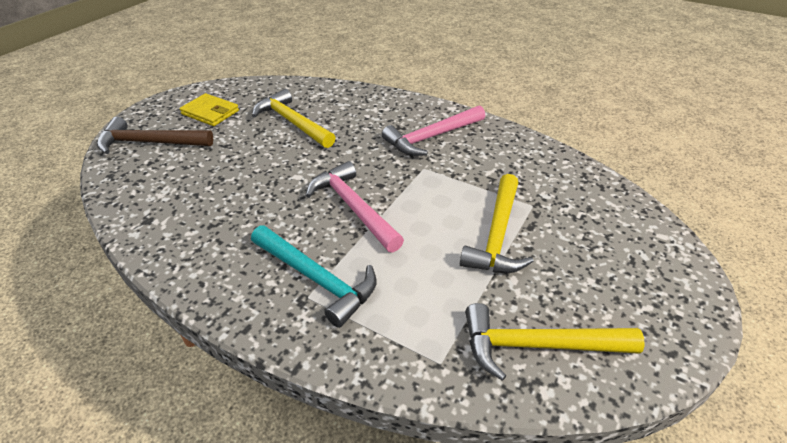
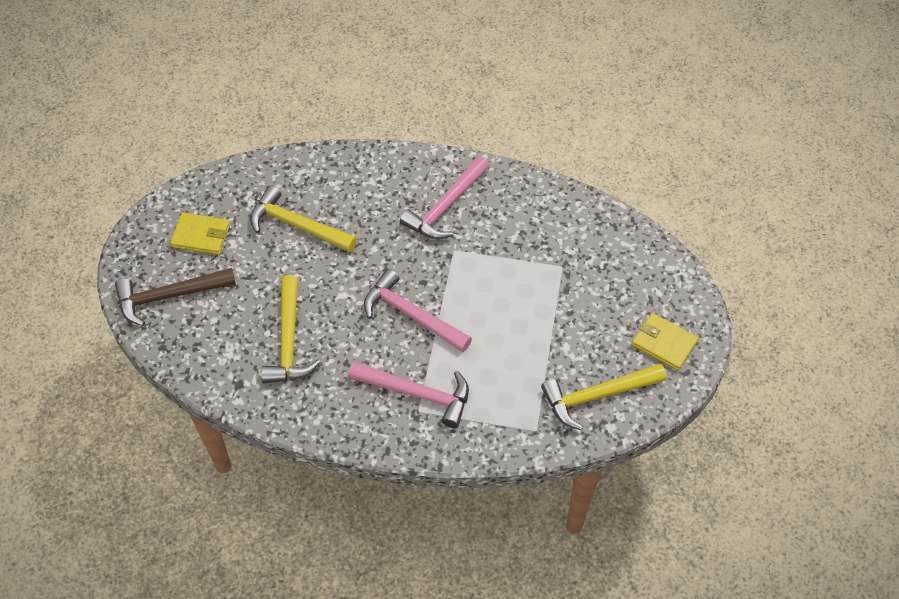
camera: 20 degrees left, 15 degrees up
(316, 279) = (417, 394): turquoise hammer -> pink hammer
(497, 235) = (541, 307): yellow hammer -> yellow hammer (288, 341)
(644, 310) = (664, 343): none -> yellow wallet

